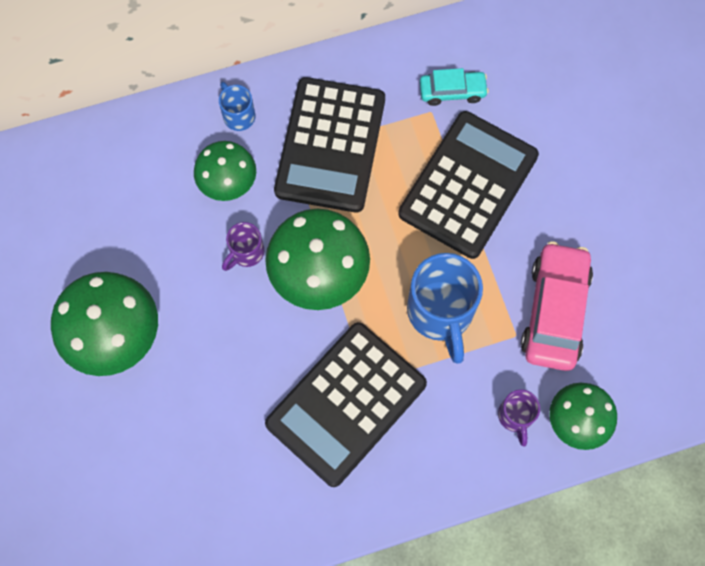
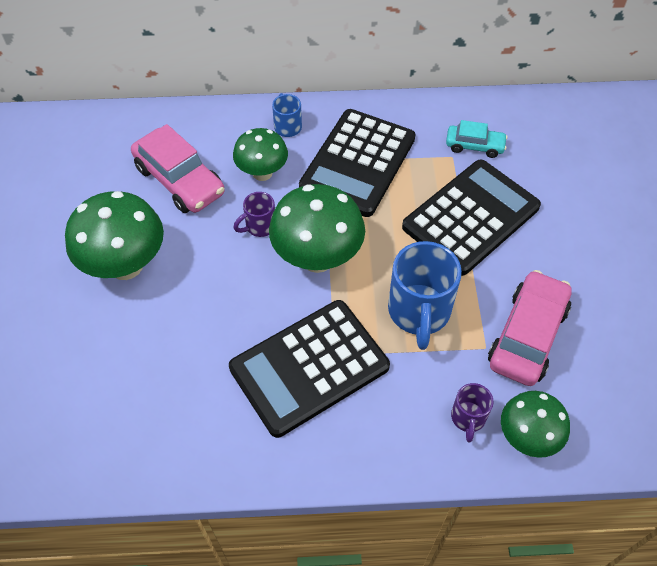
camera: 15 degrees right, 15 degrees down
(140, 216) = (180, 180): none -> pink car

